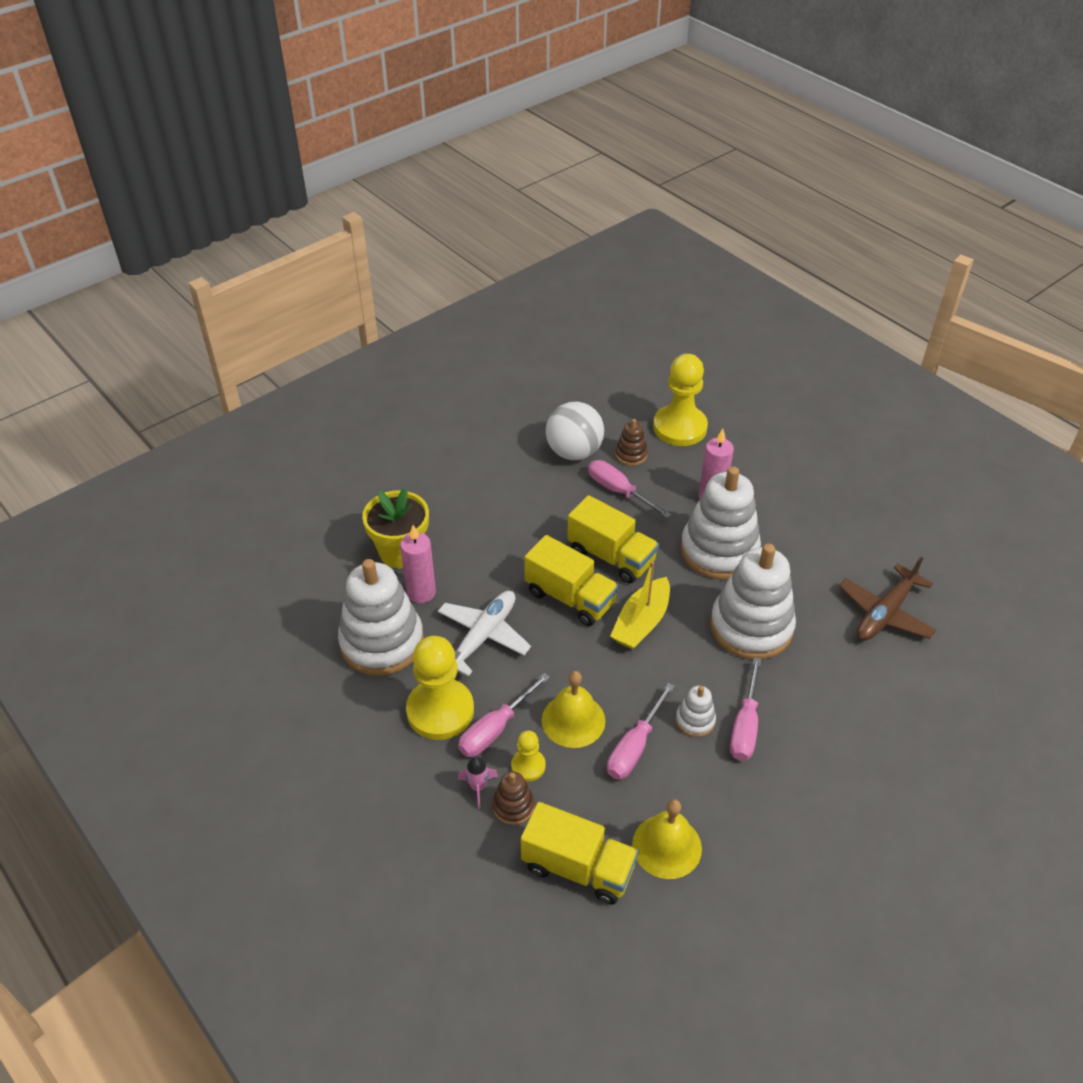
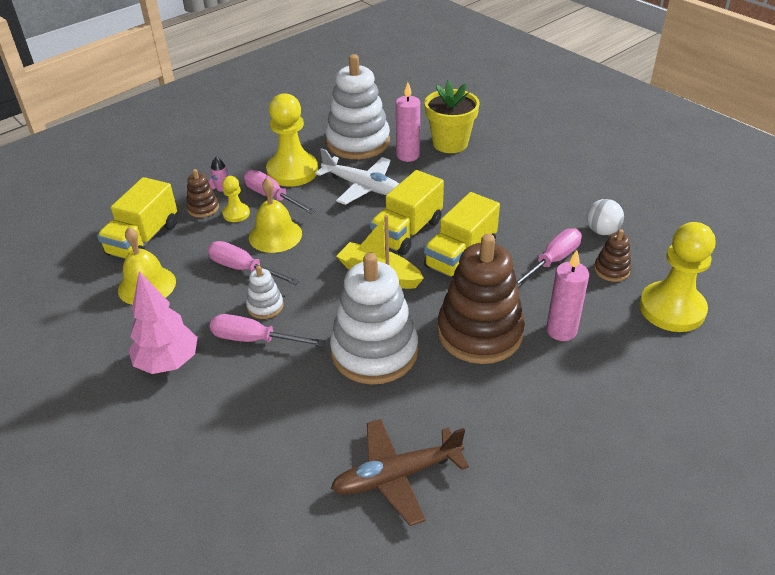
camera: 90 degrees right, 5 degrees down
(574, 452) = (602, 231): white ball -> white ball, size x0.60
(719, 550) = (479, 333): white stacking toy -> brown stacking toy
(786, 801) = (168, 363): none -> pink tree
(885, 613) = (397, 476): brown plane -> brown plane turned 60 degrees counterclockwise

